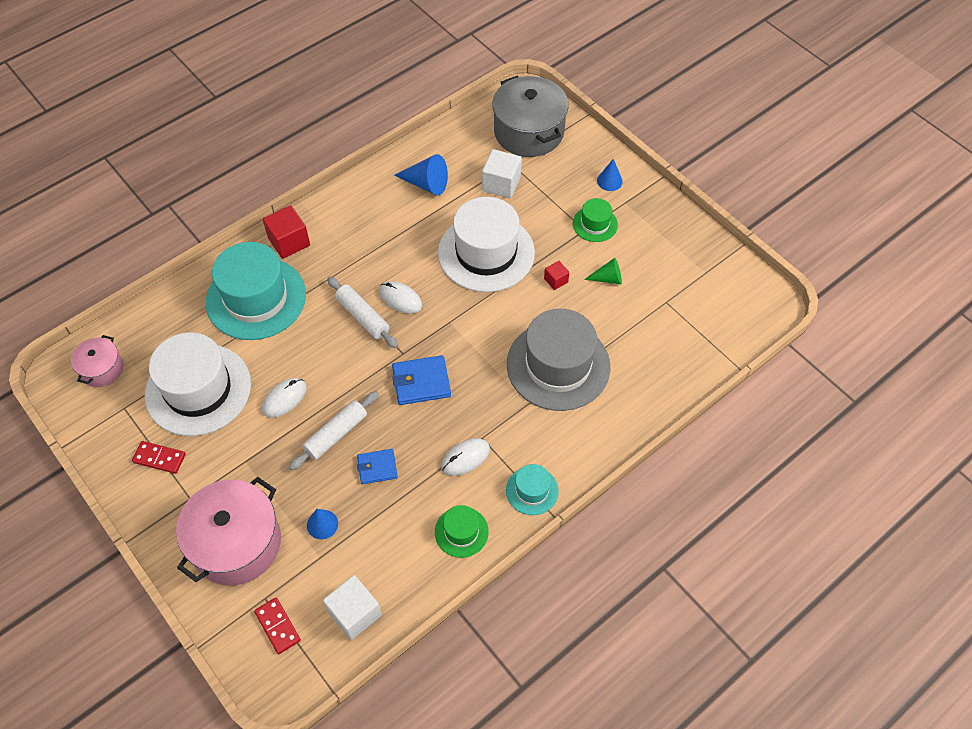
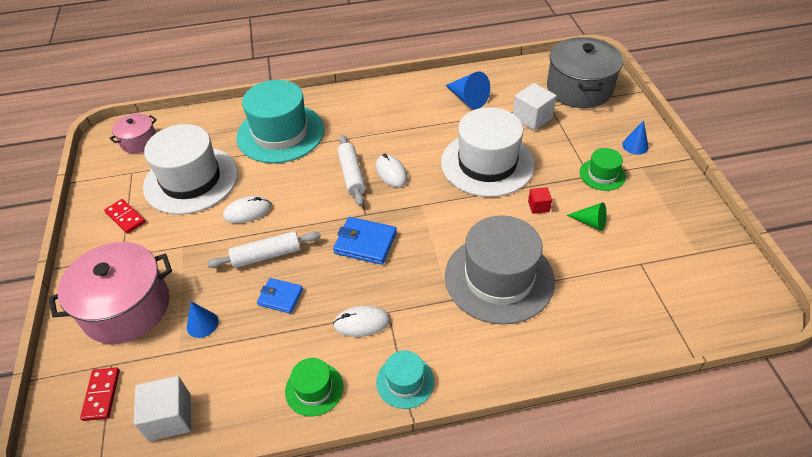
camera: 30 degrees right, 10 degrees down
(289, 242) = (333, 104): red cube -> none

